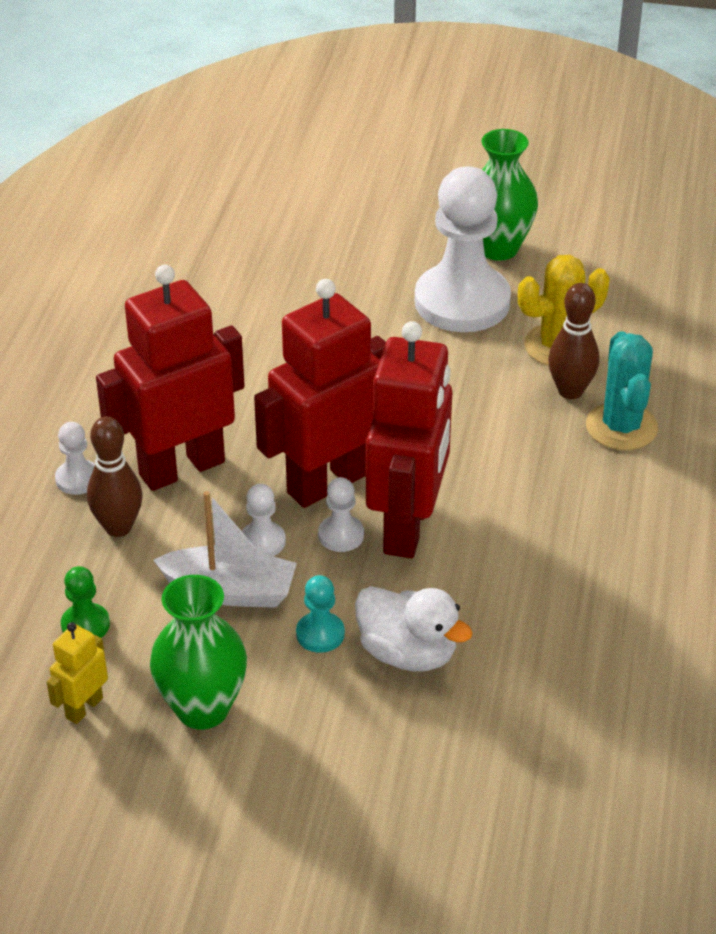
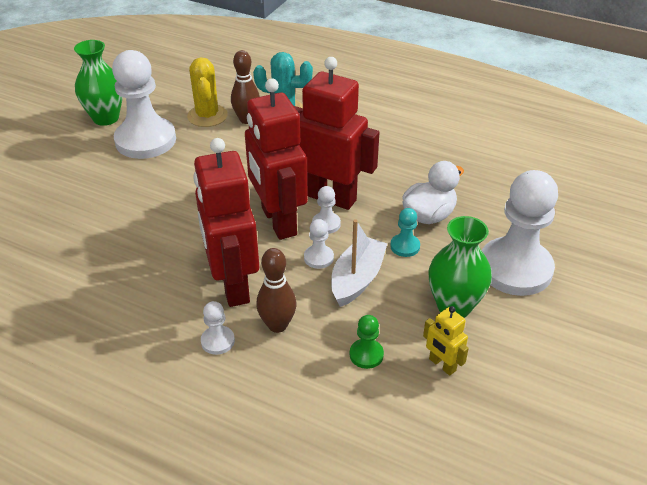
camera: 75 degrees left, 0 degrees up
(311, 778) = (515, 269): none -> white pawn

